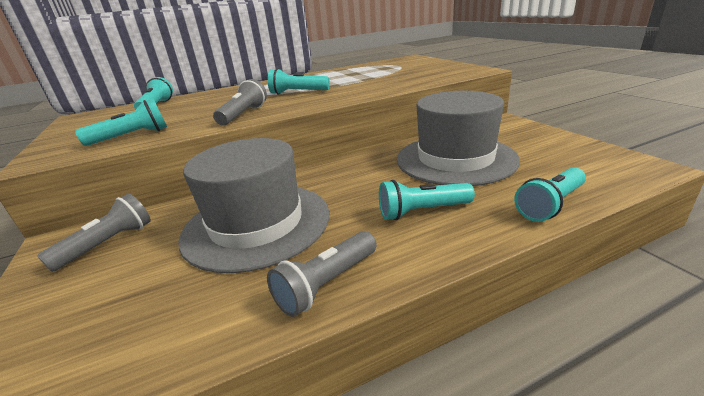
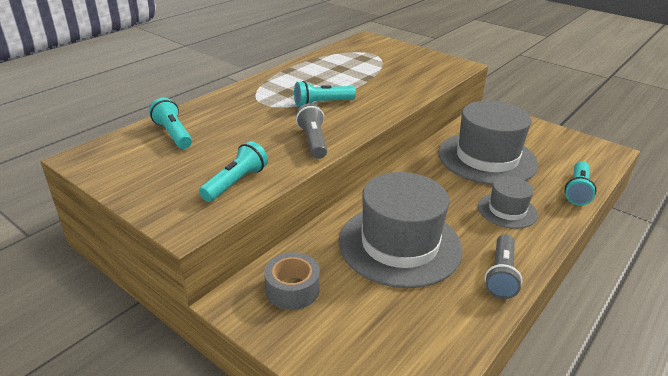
camera: 30 degrees left, 5 degrees up
(108, 243) = (292, 289): grey flashlight -> grey tape
(422, 211) = (507, 210): turquoise flashlight -> grey hat

